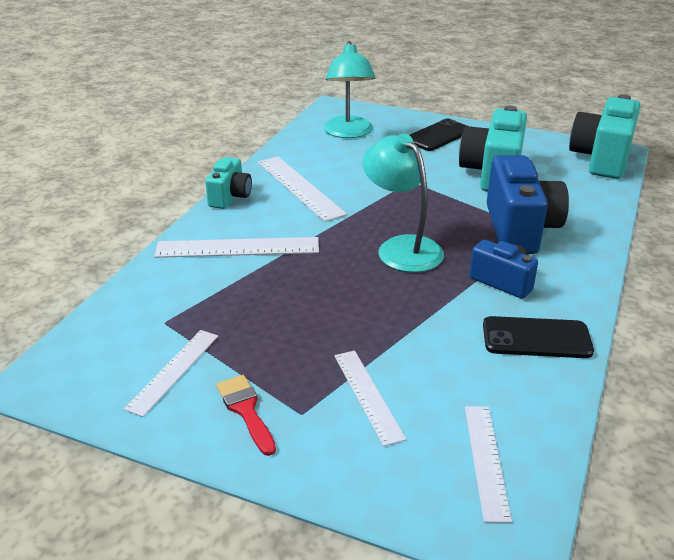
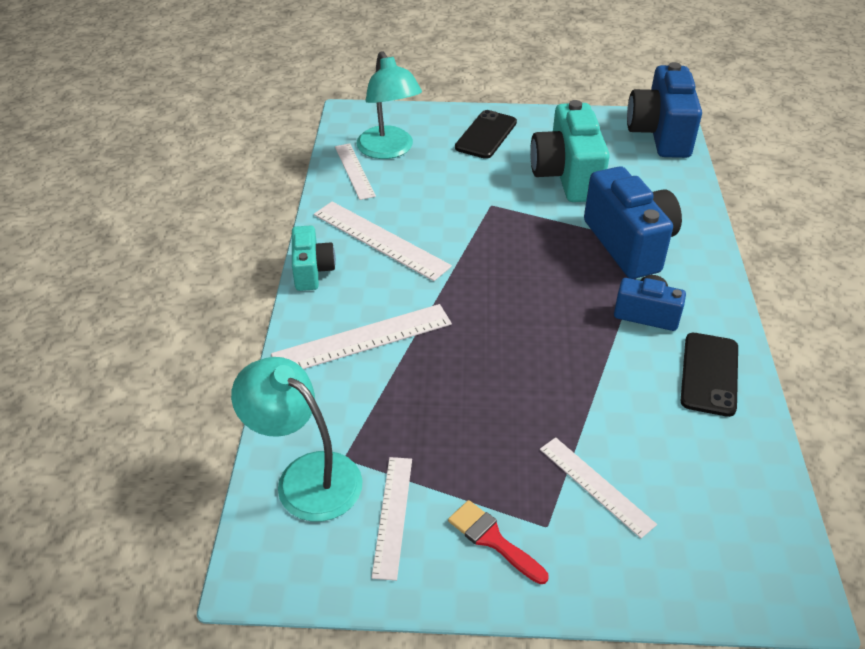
camera: 20 degrees left, 10 degrees up
(401, 247) = (530, 296): turquoise lamp -> turquoise lamp (306, 476)
(486, 460) = (734, 524): white ruler -> white ruler (354, 171)
(536, 338) = (709, 374): black phone -> black phone turned 60 degrees counterclockwise
(601, 159) = (660, 134): turquoise camera -> blue camera

